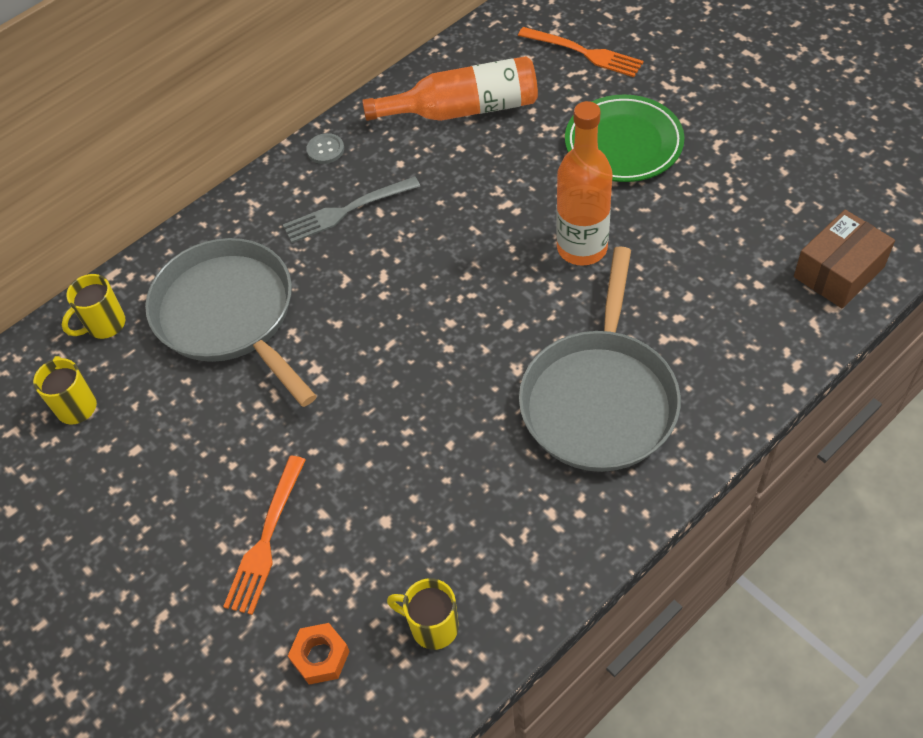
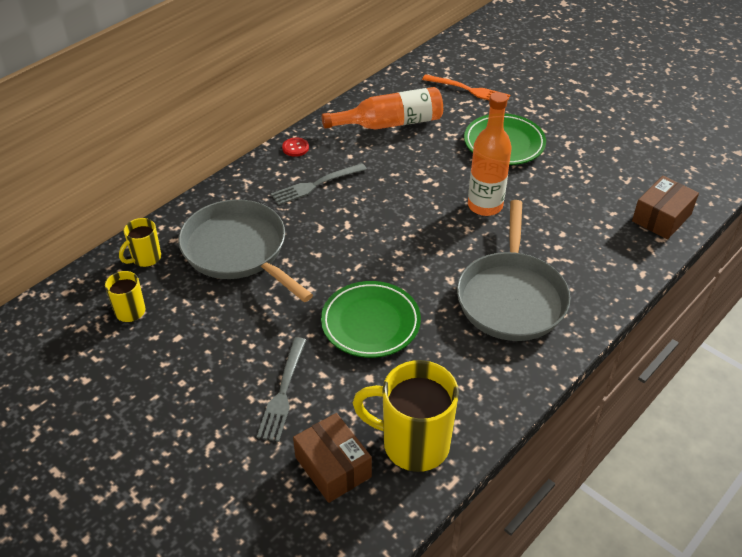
camera: 10 degrees left, 10 degrees down
(266, 540) = (283, 392): orange fork -> grey fork
(320, 657) = (333, 467): orange nut -> brown box
(325, 150) = (295, 148): grey button -> red button
(397, 435) = (370, 323): none -> green plate
(432, 626) = (413, 444): yellow mug -> yellow mug, size x1.92

